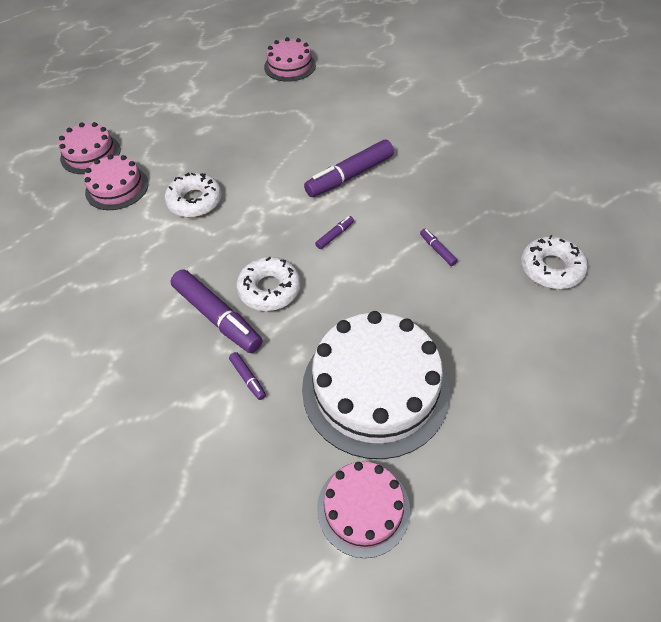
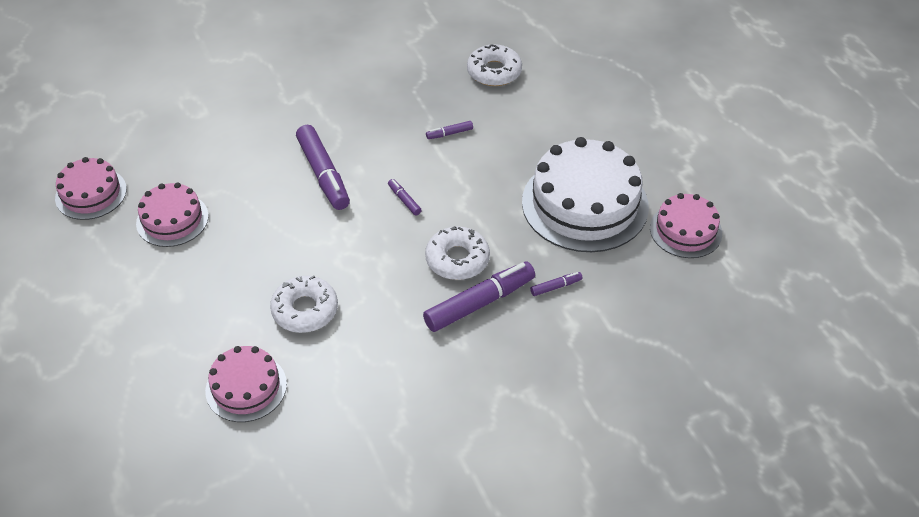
camera: 80 degrees left, 5 degrees down
(90, 154) = (162, 418): pink cake -> pink cake (172, 219)

